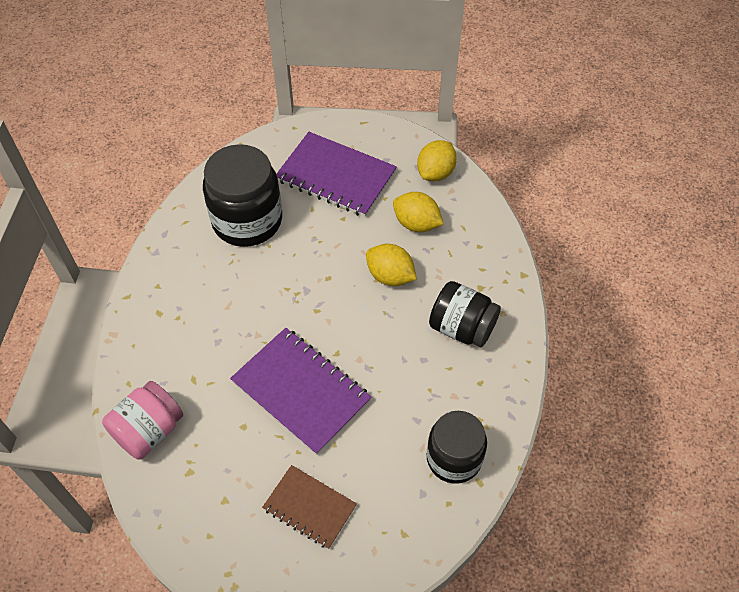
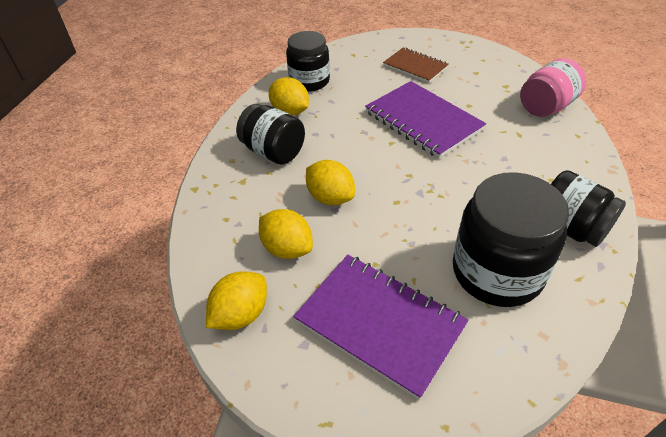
camera: 170 degrees left, 10 degrees down
(177, 265) = (570, 227): none -> black jar
(462, 394) = (290, 111): none -> yellow lemon

